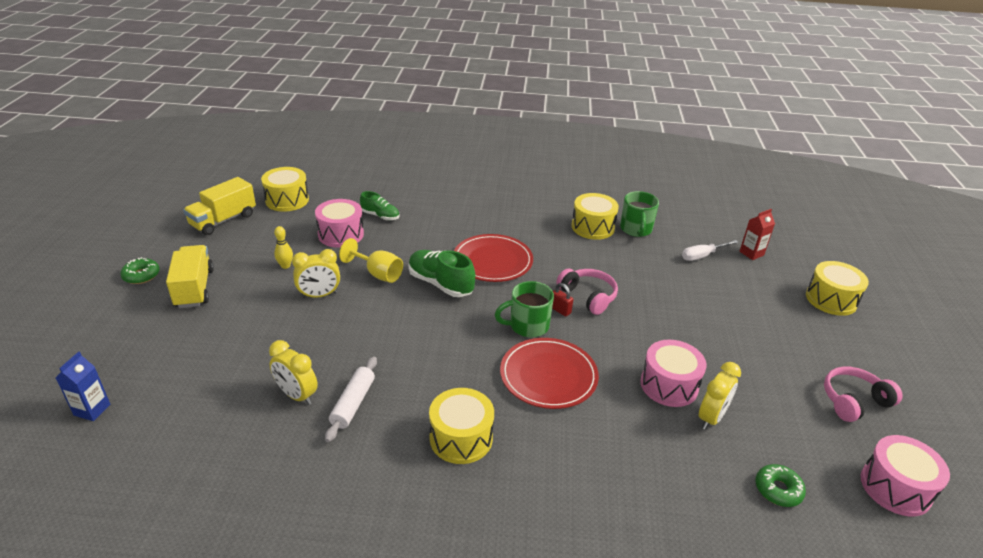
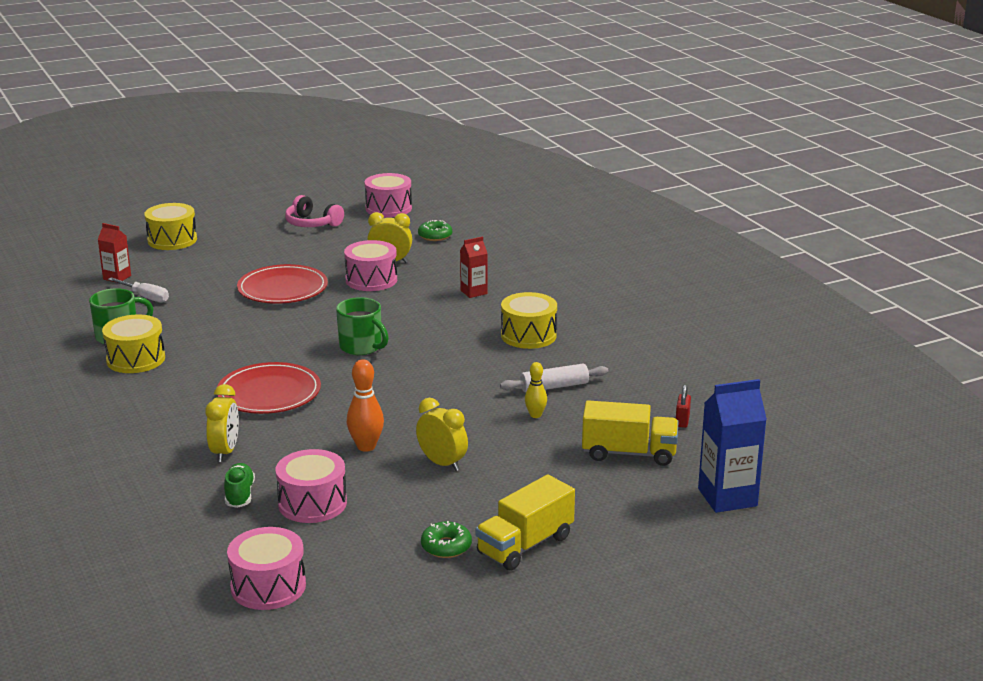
camera: 120 degrees left, 10 degrees down
(92, 410) = (727, 497): blue carton -> blue carton, size x1.74
(141, 275) = (551, 597): green donut -> green donut (446, 546)
(223, 220) = (374, 610): yellow truck -> yellow truck (629, 453)
(285, 266) = (417, 509): yellow bowling pin -> yellow bowling pin (535, 415)
(287, 200) = (268, 586): yellow drum -> pink drum
(297, 395) = (579, 413): yellow clock -> yellow clock (225, 452)
(378, 274) = (366, 446): yellow goblet -> orange bowling pin
(440, 284) = (344, 406): green shoe -> none
(548, 376) = (418, 323): red plate -> red plate (282, 289)
(560, 310) = (319, 339): red padlock -> red padlock (682, 421)
(588, 296) = (281, 332): pink headphones -> none
(591, 447) = (473, 292): none -> red carton

